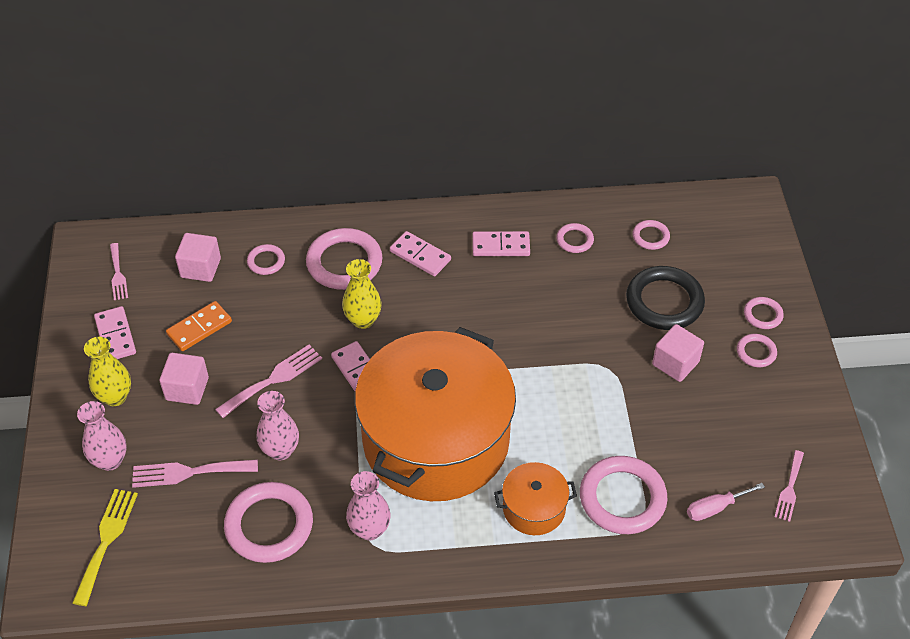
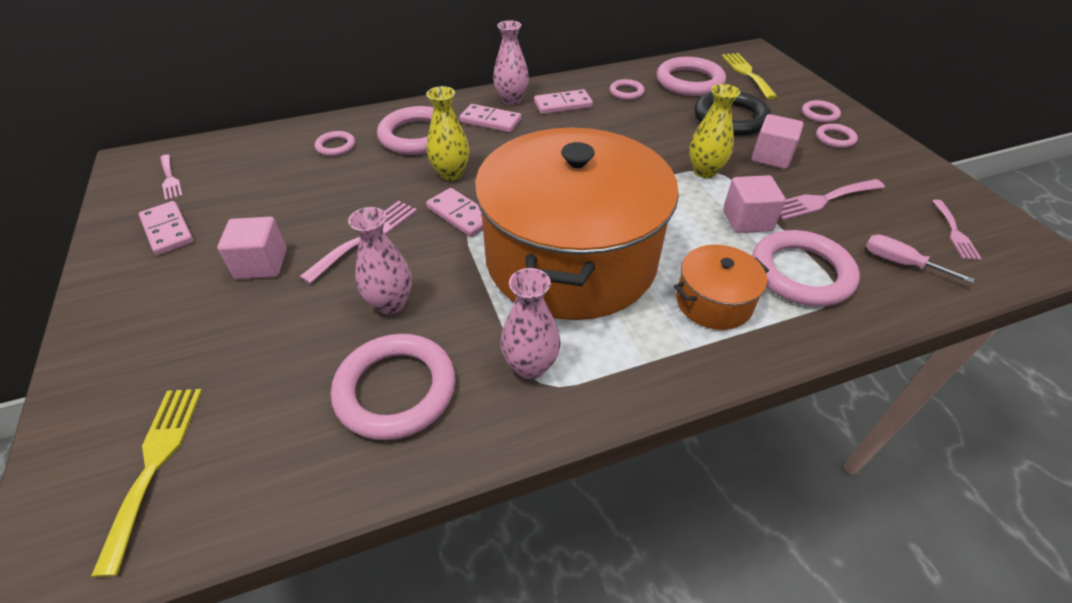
camera: 15 degrees left, 5 degrees down
(110, 460) = (161, 358): pink vase -> pink vase (511, 100)
(115, 397) = (168, 288): yellow vase -> yellow vase (704, 171)
(188, 472) = (273, 350): pink fork -> pink fork (822, 200)
(199, 328) = (270, 208): orange domino -> none
(200, 268) = (265, 161): pink cube -> pink cube (747, 220)
(650, 237) = (689, 82): pink ring -> pink ring, size x2.00
(715, 508) = (899, 263): pink screwdriver -> pink screwdriver turned 75 degrees clockwise
(722, 235) = (747, 73): none -> yellow fork

